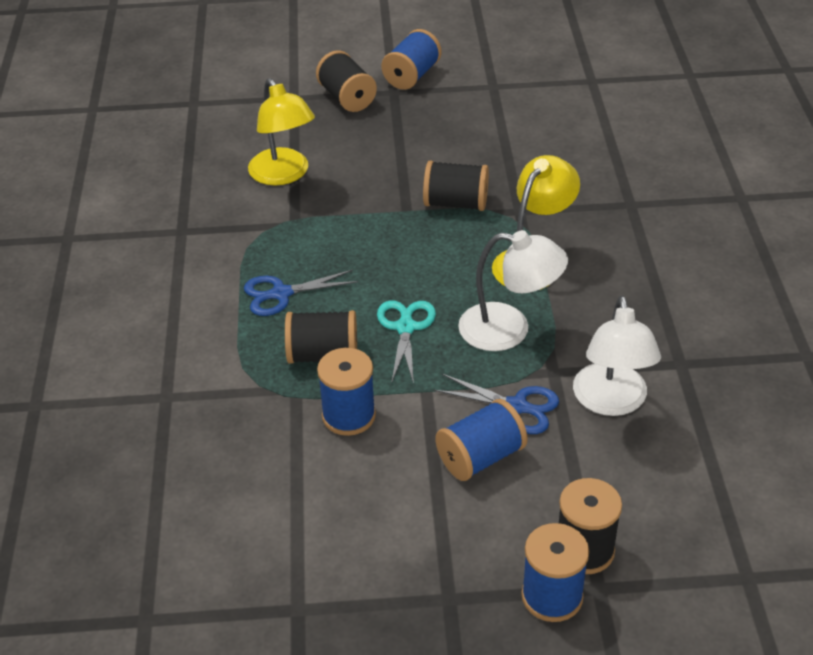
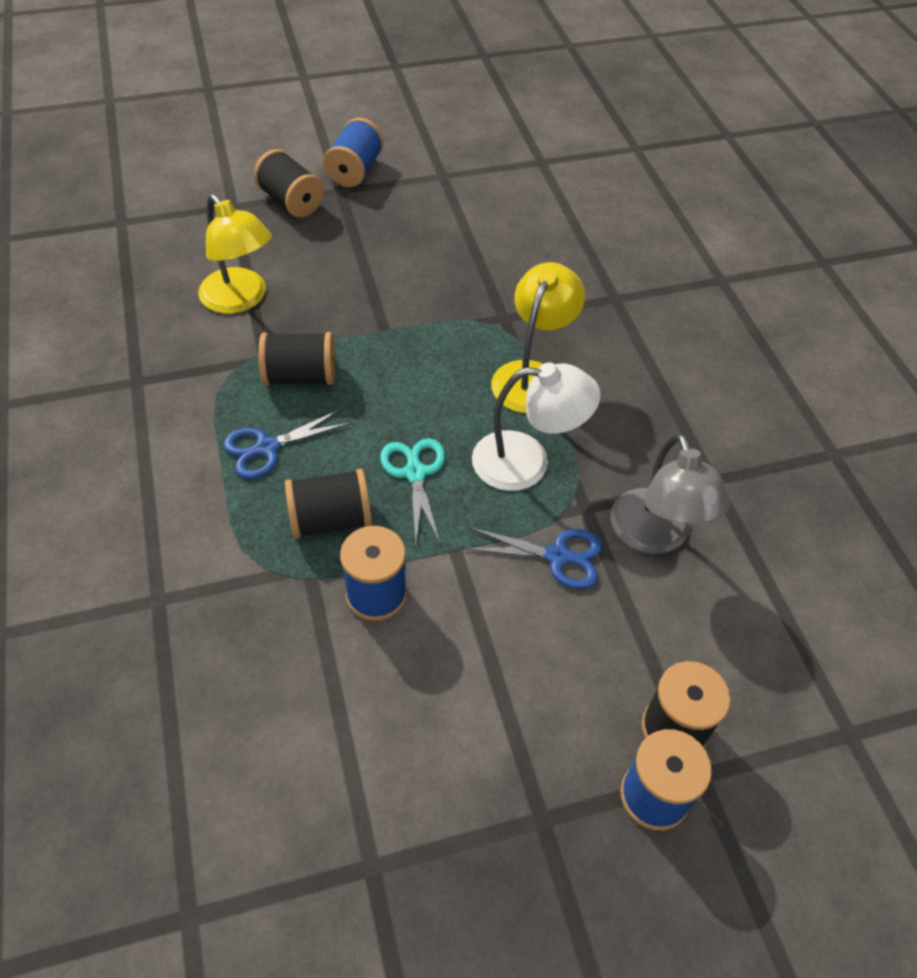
camera: 15 degrees left, 10 degrees up
(455, 203) = (435, 315): black spool -> black spool (300, 376)
(480, 457) = (534, 626): blue spool -> none
(611, 402) = (655, 536): white lamp -> grey lamp

